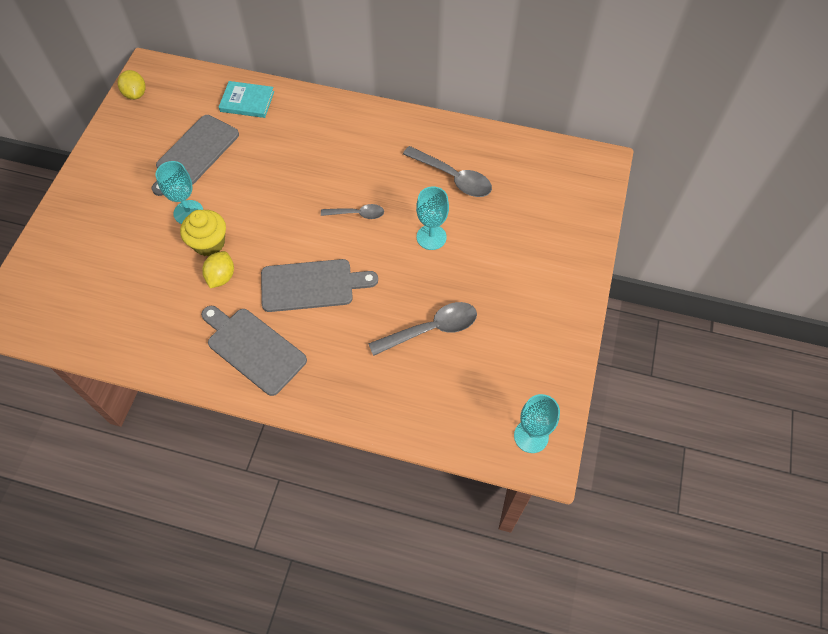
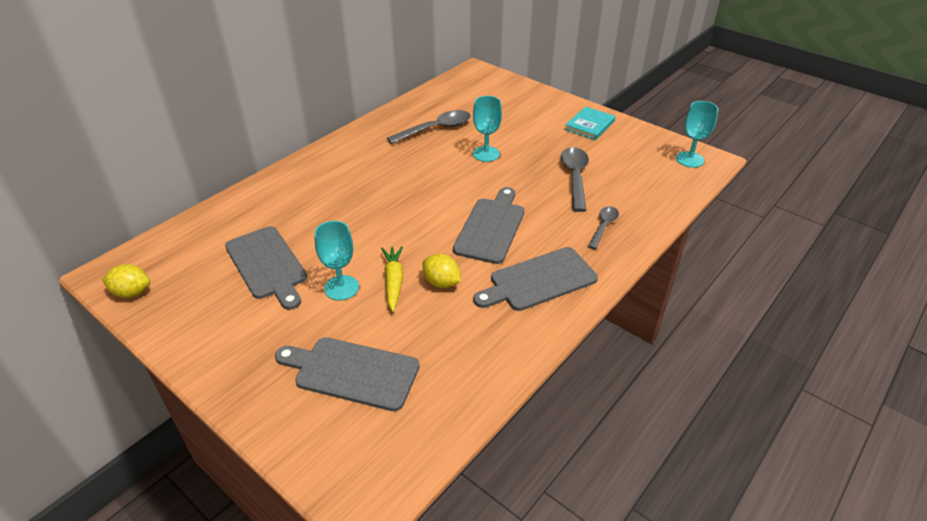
camera: 65 degrees left, 20 degrees down
(104, 261) = (352, 372): none -> grey cutting board
(209, 243) = (394, 281): yellow cupcake -> yellow carrot
(247, 101) = (237, 214): turquoise book -> turquoise book (589, 125)
(357, 214) = (433, 183): grey spoon -> grey spoon (603, 226)

